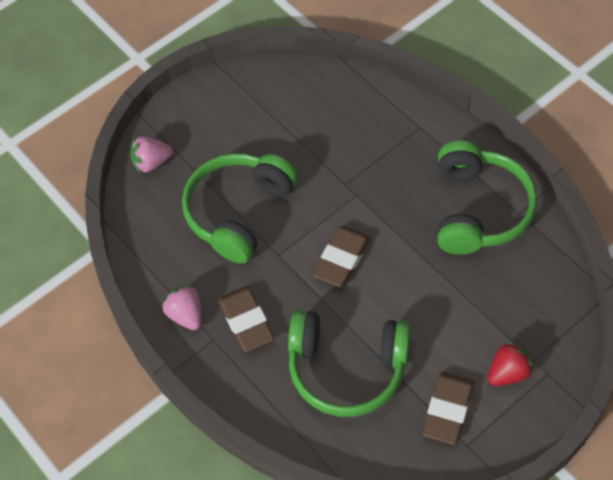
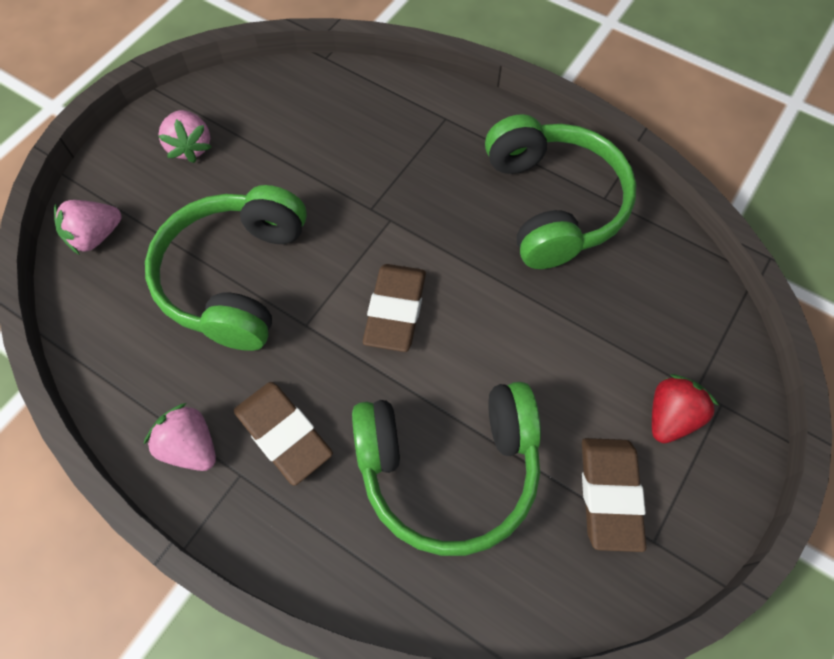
camera: 20 degrees left, 5 degrees up
(229, 111) = (190, 147): none -> pink strawberry

